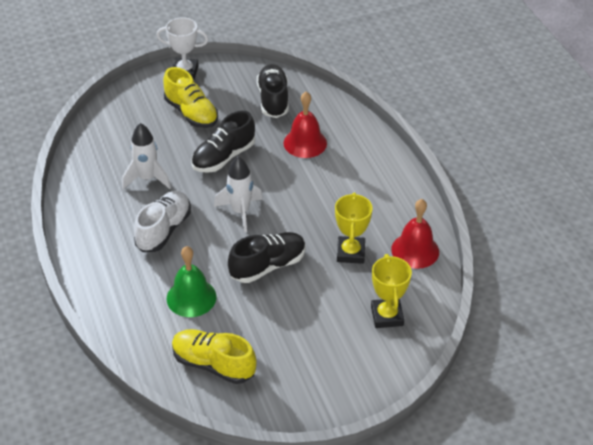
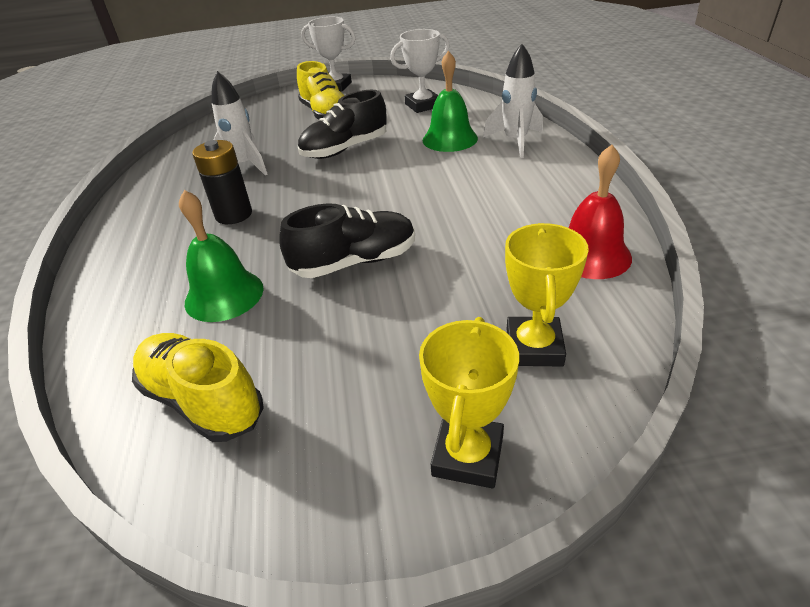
camera: 15 degrees right, 5 degrees down
(164, 230) = (233, 214): white shoe -> black battery
(240, 212) = (342, 200): white rocket -> white rocket (515, 142)
(273, 100) = (423, 105): black shoe -> white trophy
(305, 143) = (450, 139): red bell -> green bell
(350, 253) = (485, 252): yellow trophy -> yellow trophy (467, 455)

